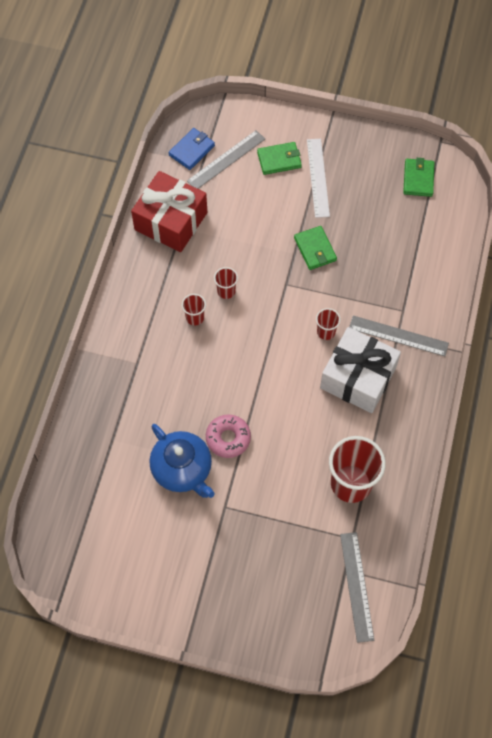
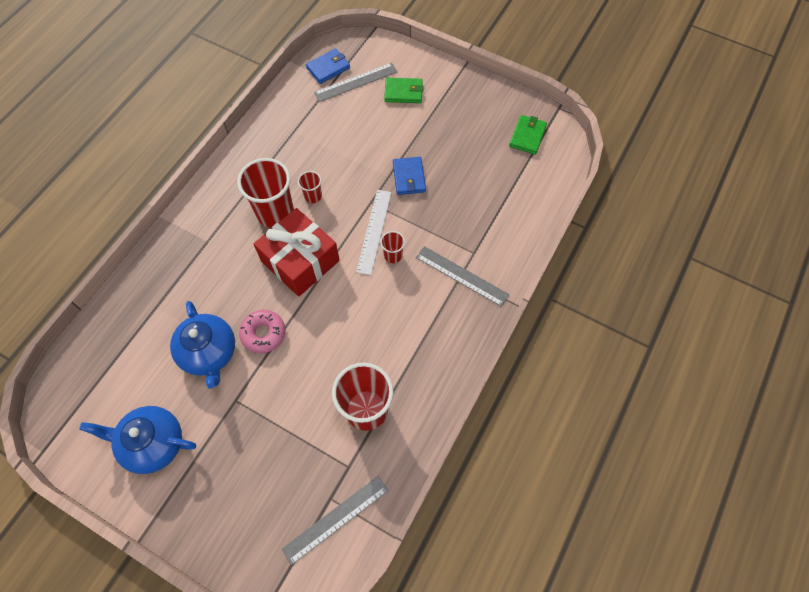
camera: 15 degrees right, 0 degrees up
(162, 565) = (153, 443): none -> blue teapot
(171, 221) = (287, 123): red gift -> red gift (300, 261)
(195, 317) = (275, 213): red cup -> red cup, size x2.10
(315, 249) = (409, 177): green wallet -> blue wallet
(318, 177) = (433, 115): white ruler -> white ruler (374, 231)
(356, 586) = (335, 519): grey ruler -> grey ruler turned 45 degrees clockwise
(358, 377) = (409, 306): white gift -> none

